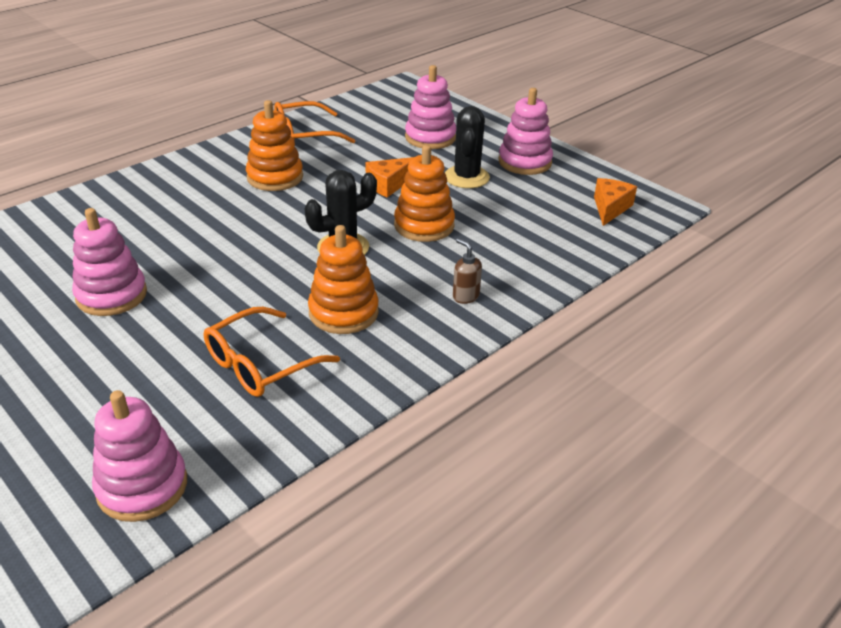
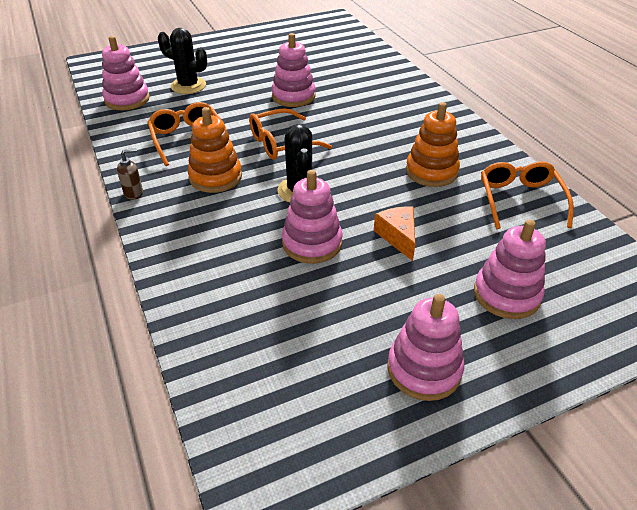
camera: 110 degrees right, 5 degrees up
(247, 279) = (282, 143): none -> orange glasses
(424, 225) = (312, 243): orange stacking toy -> pink stacking toy
(465, 296) = (192, 241): brown soap dispenser -> brown soap dispenser (134, 193)
(466, 177) = (398, 300): black cactus -> black cactus (188, 86)
(610, 208) = (278, 418): orange cheese -> none

